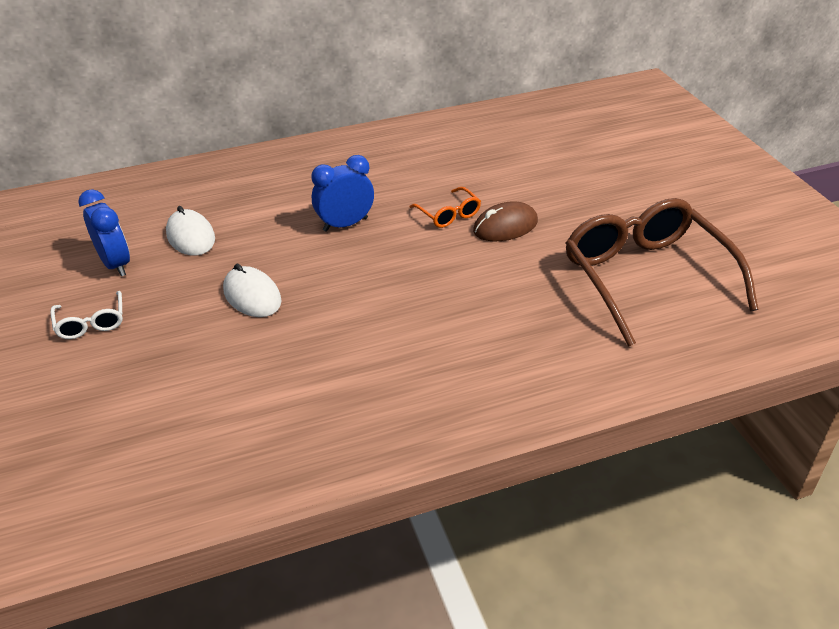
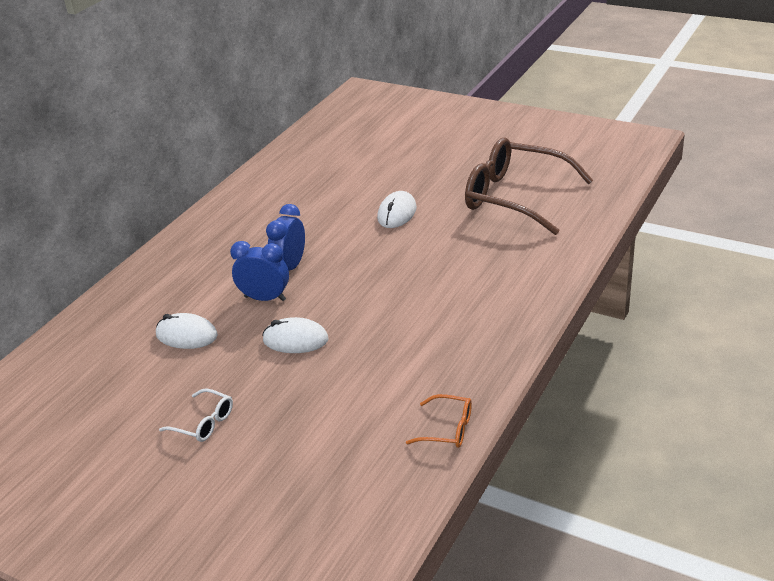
camera: 40 degrees left, 5 degrees down
(116, 264) = (157, 383): blue clock -> blue clock (265, 298)
(448, 214) = (350, 225): orange glasses -> orange glasses (448, 429)
(505, 226) = (397, 213): brown mouse -> white mouse

